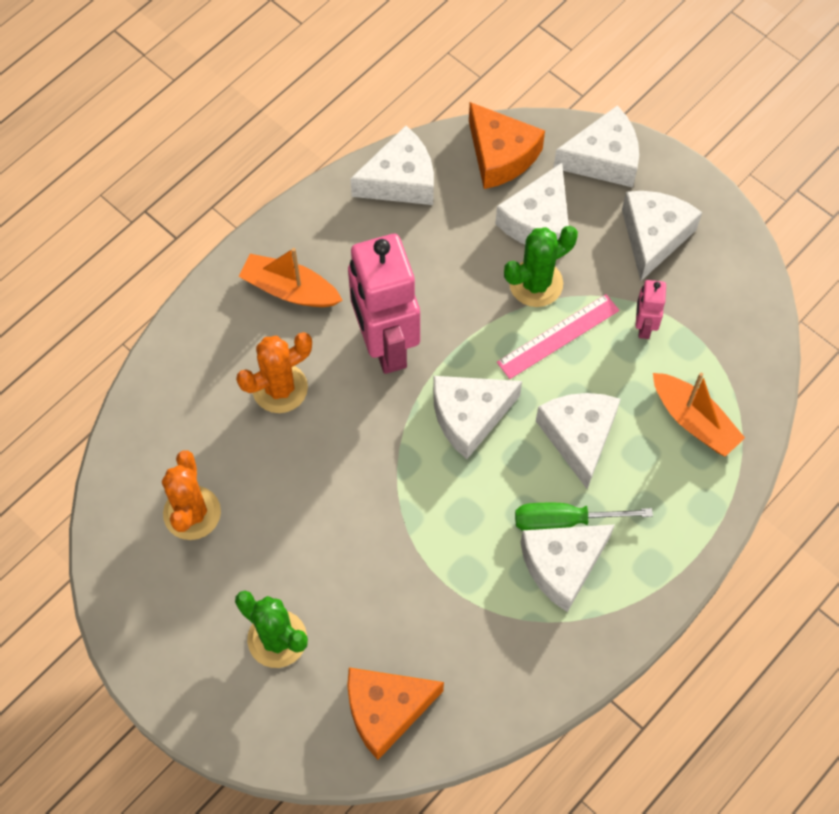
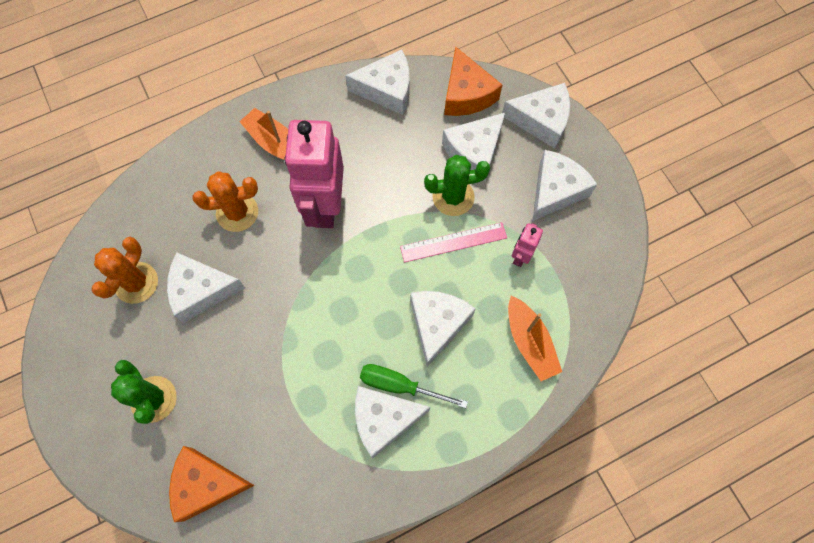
camera: 20 degrees right, 5 degrees up
(469, 416) = (363, 280): white cheese -> white cheese (201, 290)

